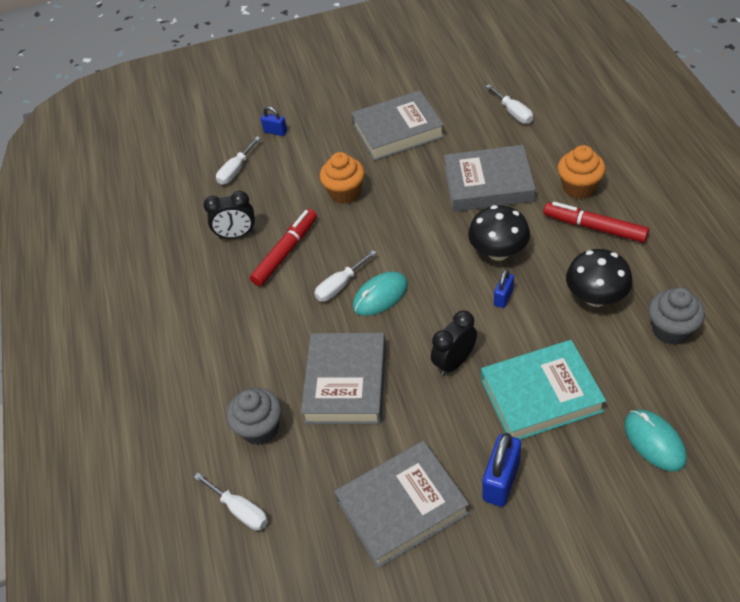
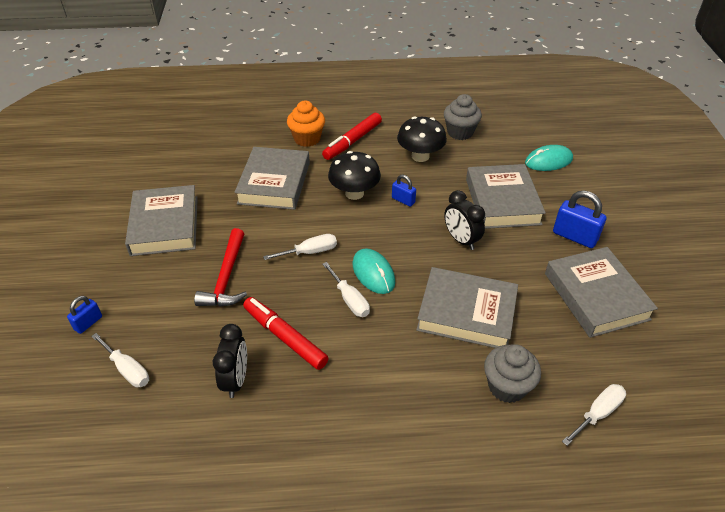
camera: 85 degrees left, 5 degrees down
(345, 193) = (226, 277): orange cupcake -> red hammer
(513, 113) = (197, 152): white screwdriver -> white screwdriver (310, 252)
(541, 395) = (502, 201): turquoise book -> grey book

